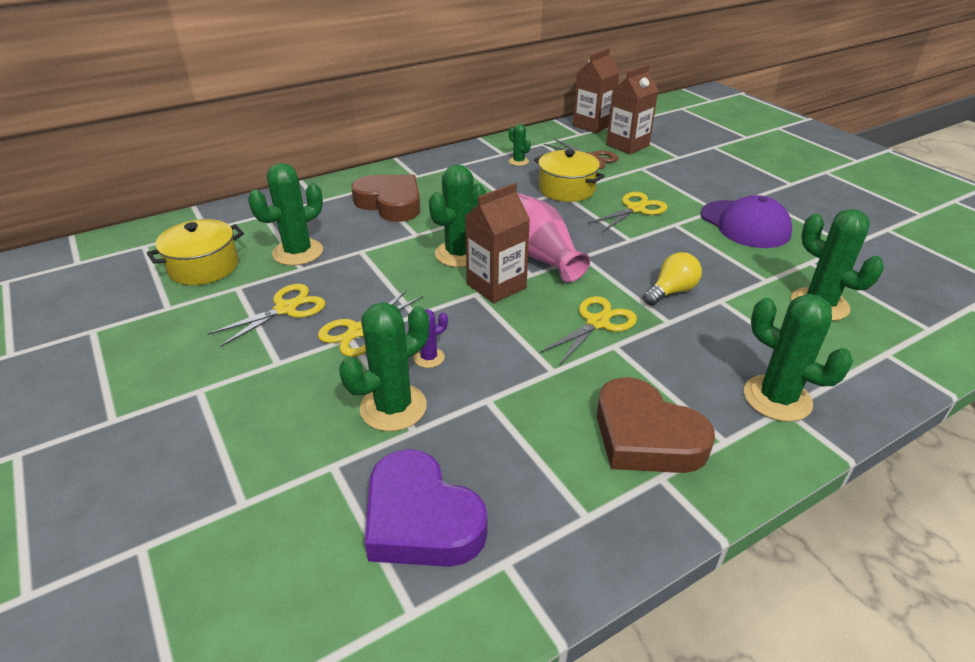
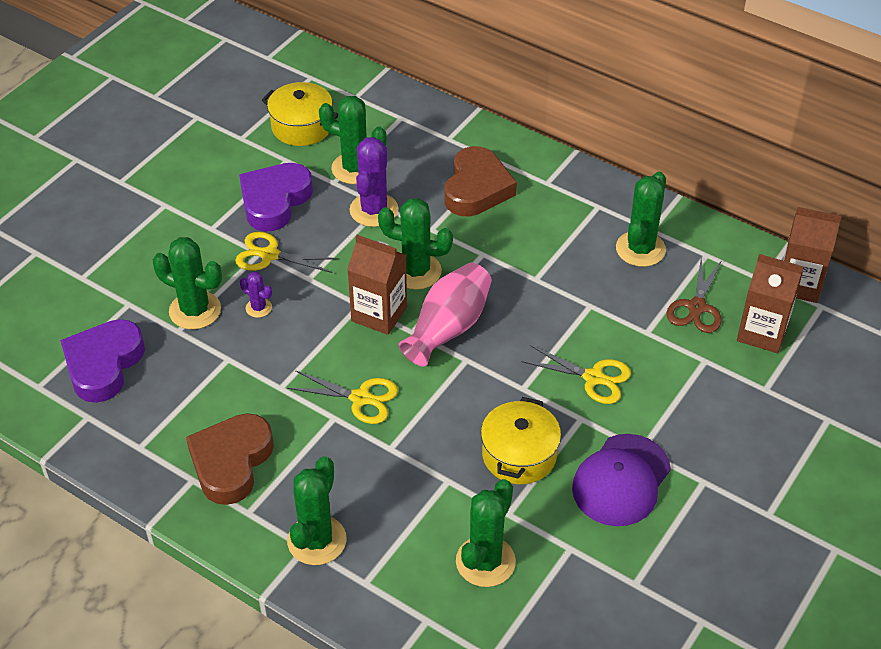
camera: 65 degrees right, 10 degrees up
(286, 309) = (274, 201): yellow scissors -> purple heart
(362, 256) = (374, 210): none -> purple cactus
(518, 161) = (640, 249): green cactus -> green cactus, size x1.97
(566, 189) = (600, 309): yellow pot -> yellow pot (519, 455)
(671, 291) = (442, 440): yellow light bulb -> none

